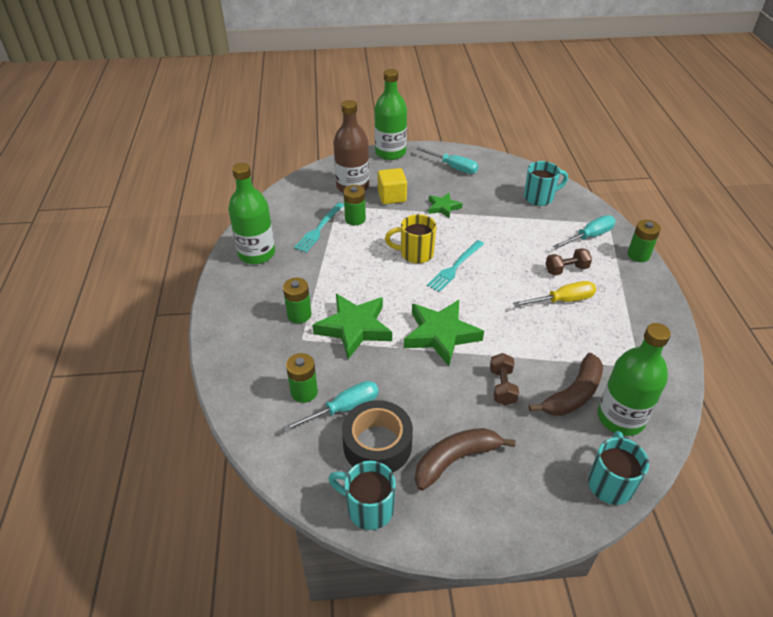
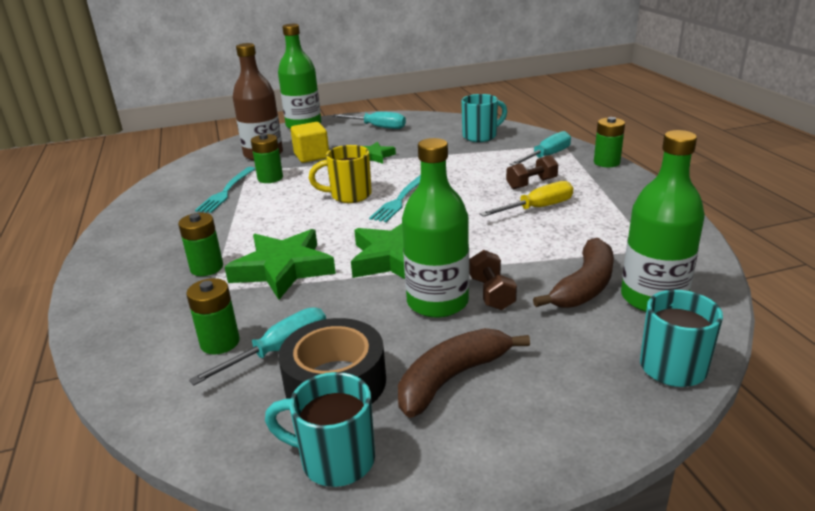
camera: 10 degrees left, 15 degrees down
(256, 254) = (146, 222): green bottle -> green bottle (437, 302)

